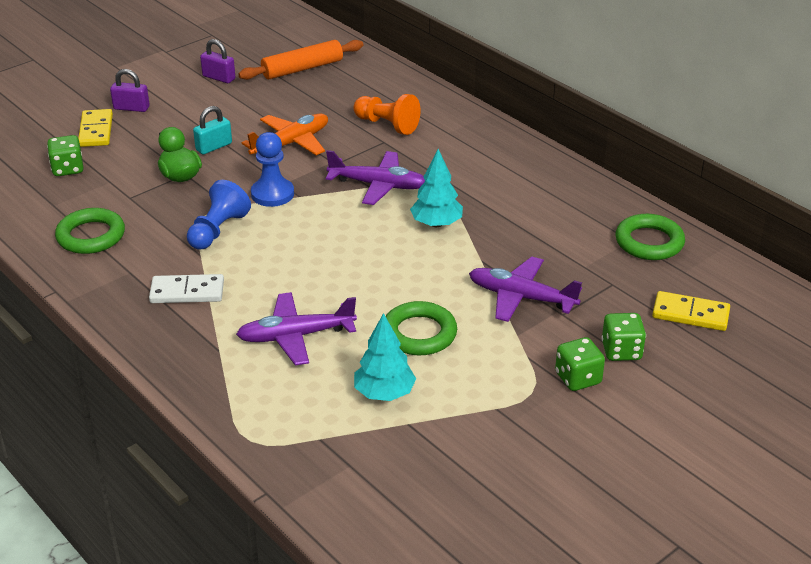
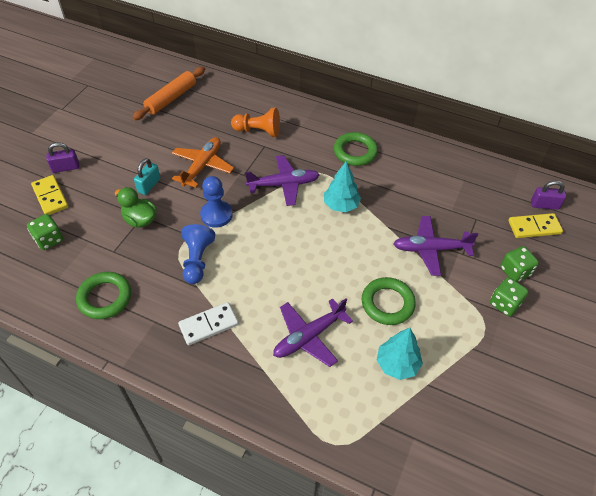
camera: 25 degrees left, 15 degrees up
(219, 78) = (116, 122): purple padlock -> purple padlock (544, 205)
(649, 242) = (476, 178): green ring -> green ring (355, 152)

